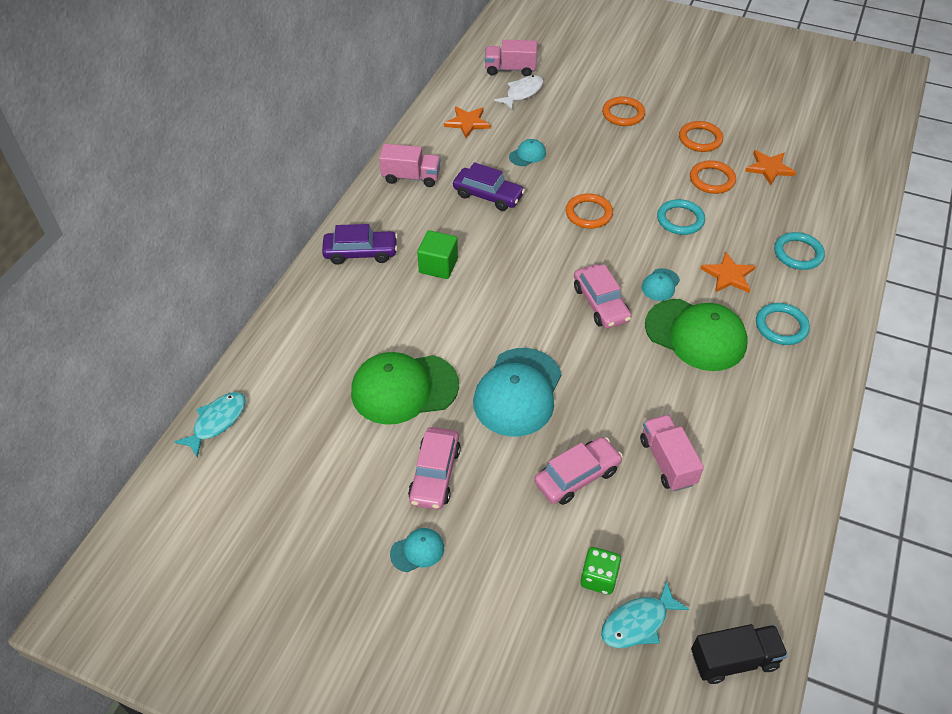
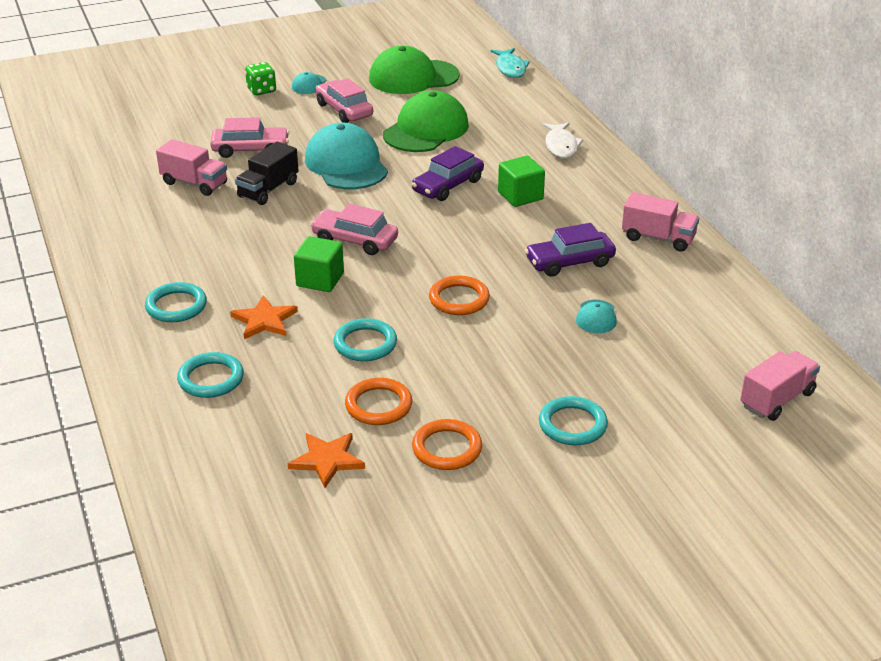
camera: 135 degrees right, 15 degrees down
(361, 253) = (591, 172): purple car -> purple car (448, 186)
(411, 177) = (658, 238): pink truck -> pink truck turned 120 degrees counterclockwise
(467, 123) = (704, 312): orange star -> none
(522, 93) = (714, 379): white fish -> white fish (561, 146)
(577, 476) = (250, 149): pink car -> pink car turned 105 degrees counterclockwise
(598, 578) = (186, 122): green dice -> green dice (261, 90)
(623, 114) = (572, 425): orange ring -> turquoise ring
(638, 622) = (143, 118): turquoise fish -> none
(660, 285) = (320, 280): turquoise cap -> green cube
(695, 335) = (249, 261): green cap -> green cap (413, 77)
(734, 660) = (71, 131): black truck -> black truck (268, 190)

